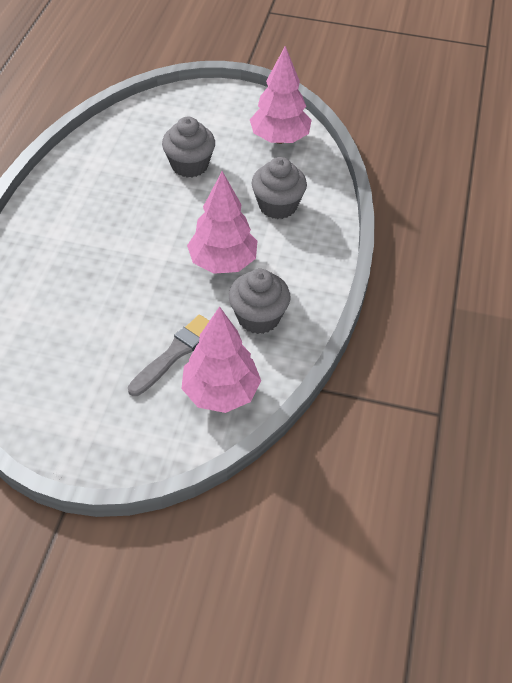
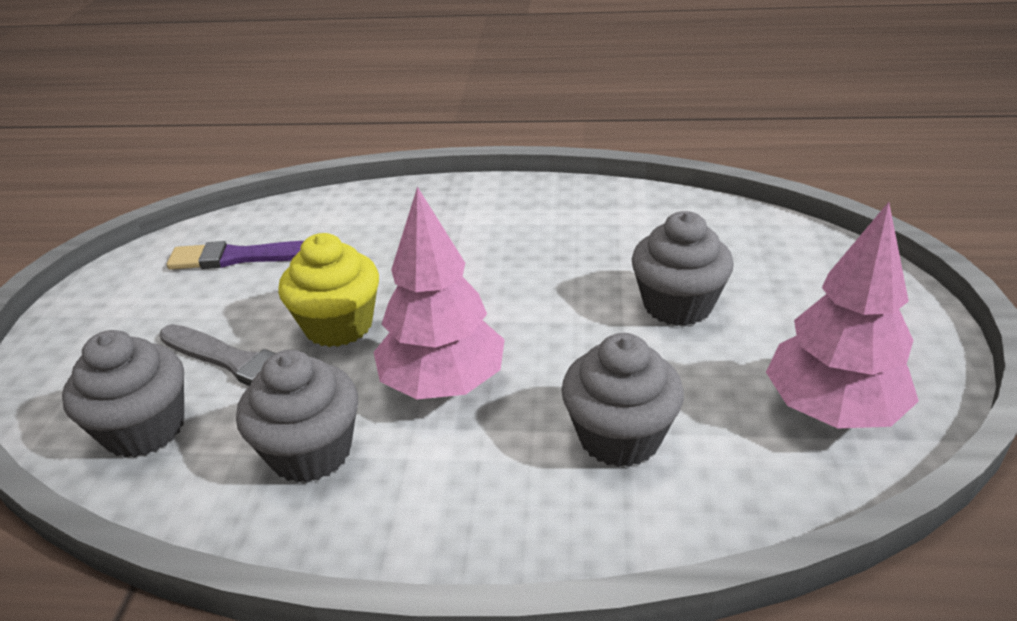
camera: 85 degrees right, 15 degrees down
(51, 358) = (243, 257): none -> purple brush
(154, 305) = (338, 325): none -> yellow cupcake
(221, 393) = (144, 429): pink tree -> grey cupcake

